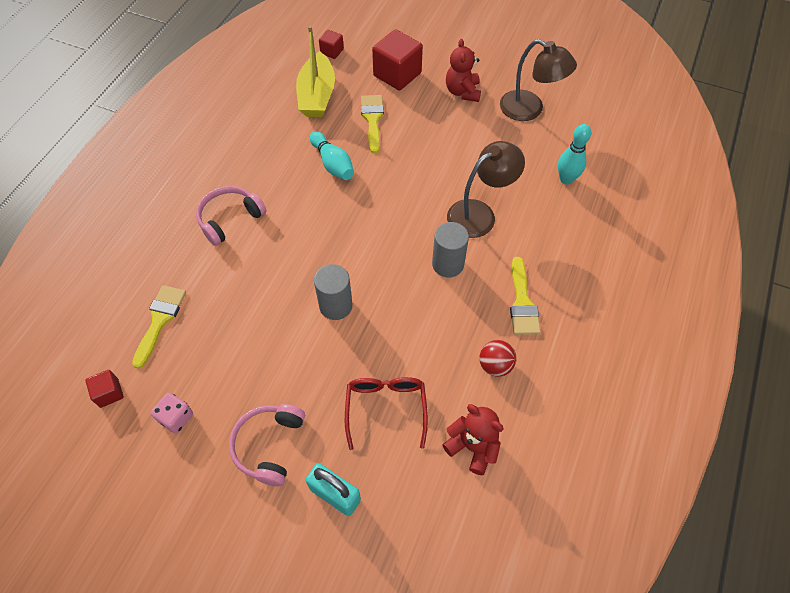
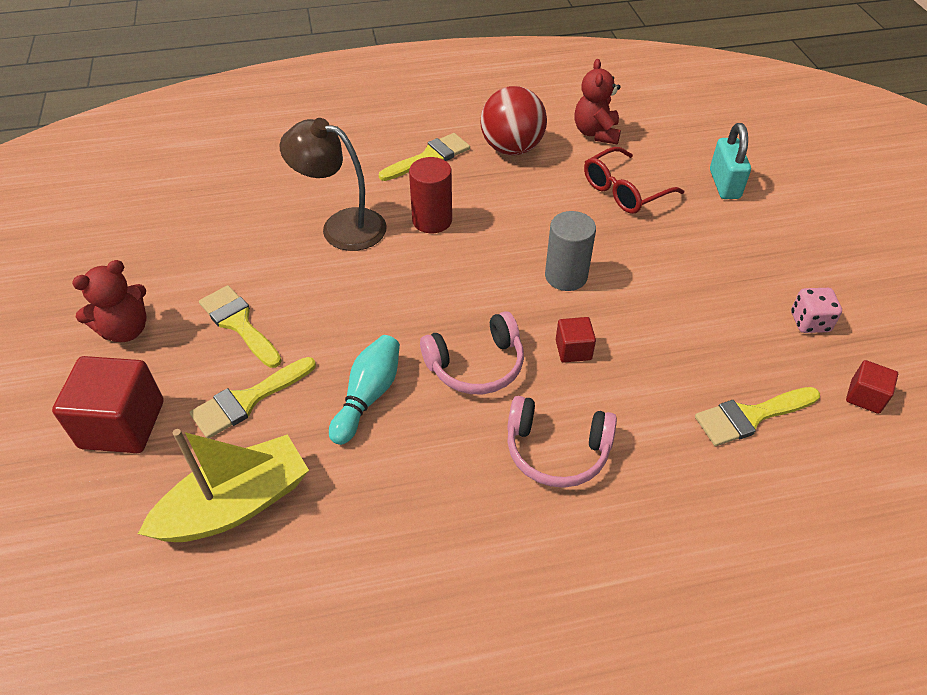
camera: 125 degrees left, 10 degrees down
(269, 445) = (743, 242): pink headphones -> pink headphones (476, 365)
(332, 51) = (101, 555): red cube -> red cube (573, 350)
(430, 135) = (239, 323): none -> yellow brush
(448, 264) = (432, 220): grey cylinder -> red cylinder
(495, 365) = (512, 148): red ball -> red ball, size x1.73
(529, 110) = (128, 252): brown lamp -> none
(566, 179) = (236, 184): turquoise bowling pin -> none

